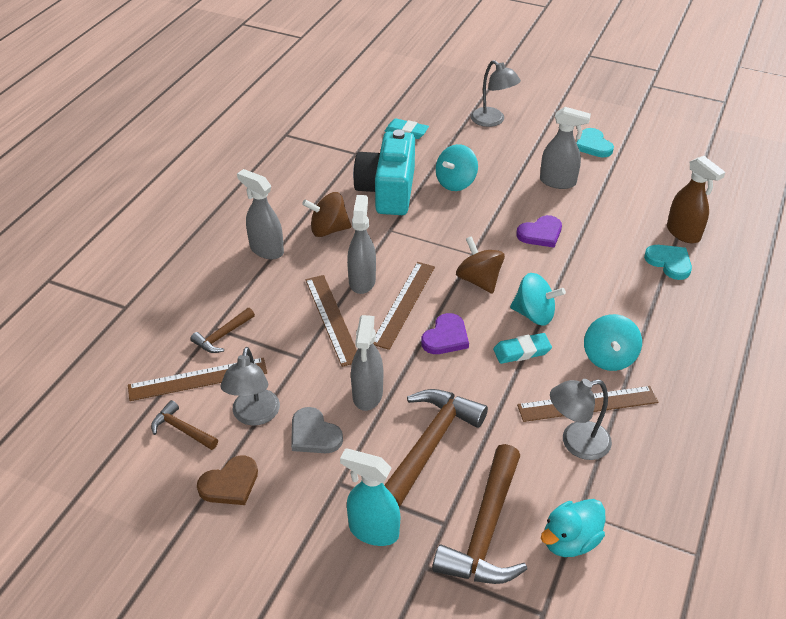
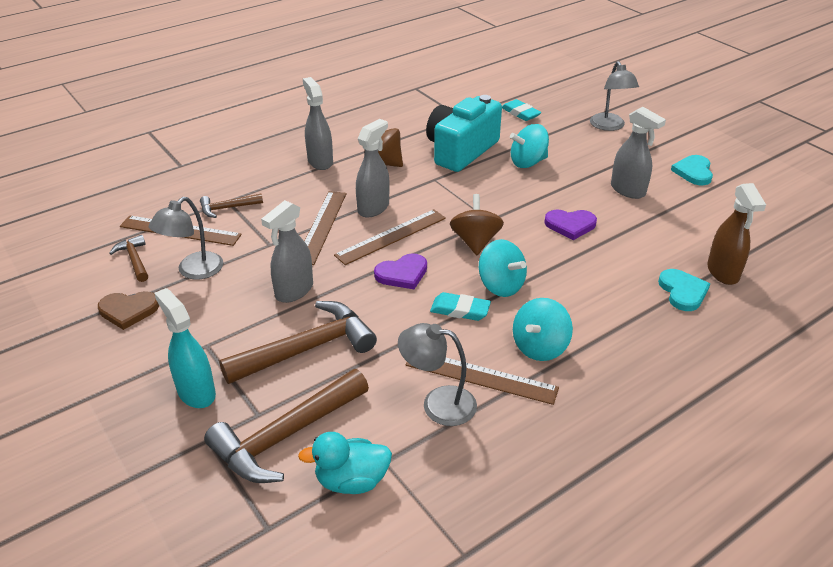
camera: 30 degrees right, 5 degrees down
(314, 434) = (223, 302): grey heart -> none

